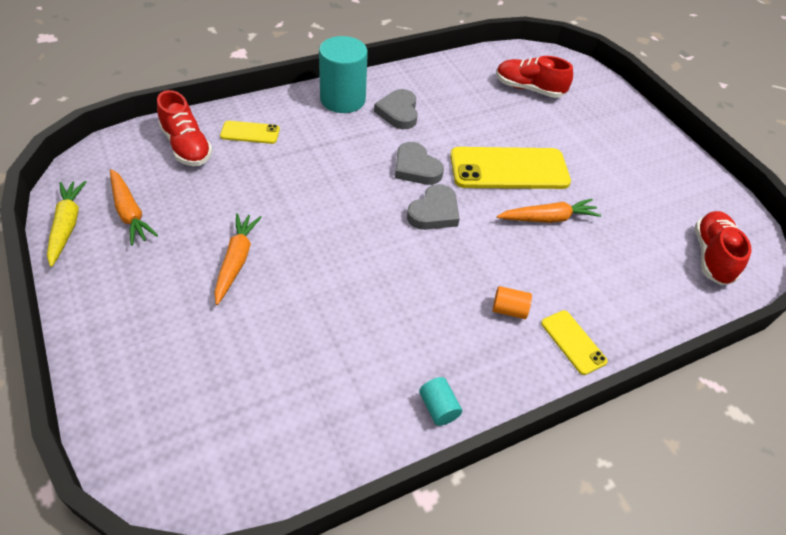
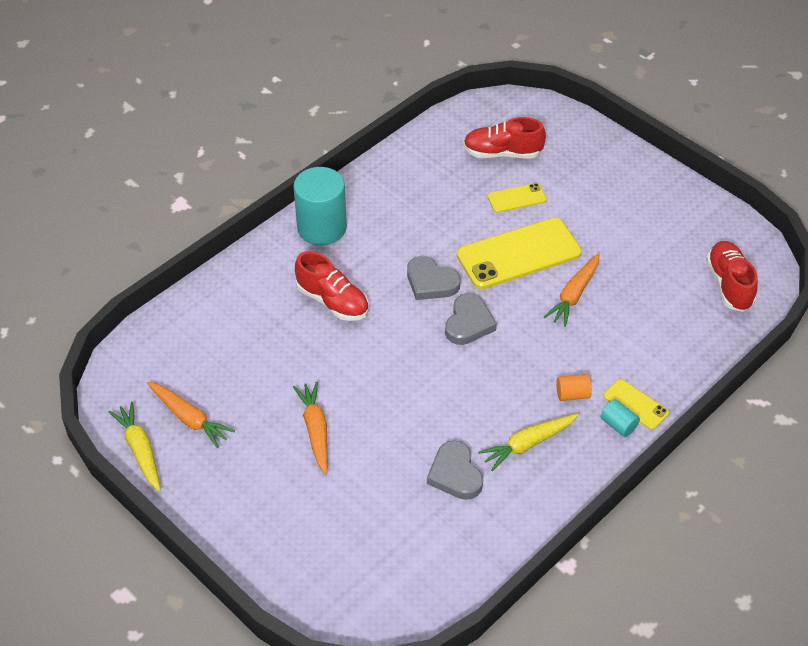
camera: 15 degrees left, 0 degrees up
(187, 146) = (198, 333): red shoe -> red shoe (332, 301)
(250, 133) = (251, 297): yellow phone -> yellow phone (516, 198)
(398, 112) = (385, 225): grey heart -> grey heart (455, 474)
(438, 408) = (548, 495): turquoise cylinder -> turquoise cylinder (618, 425)
(440, 345) = (528, 444): none -> yellow carrot
(548, 218) = (574, 295): orange carrot -> orange carrot turned 150 degrees clockwise

